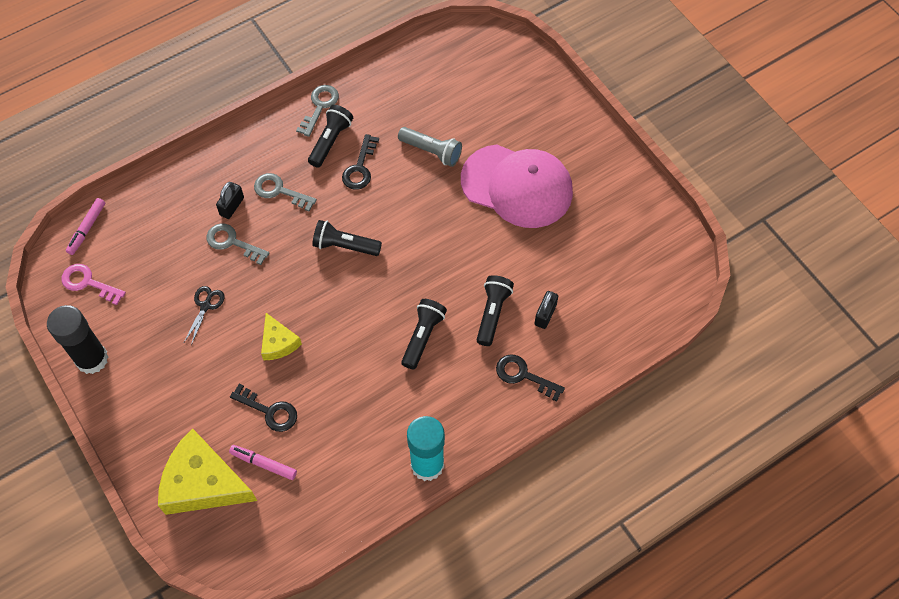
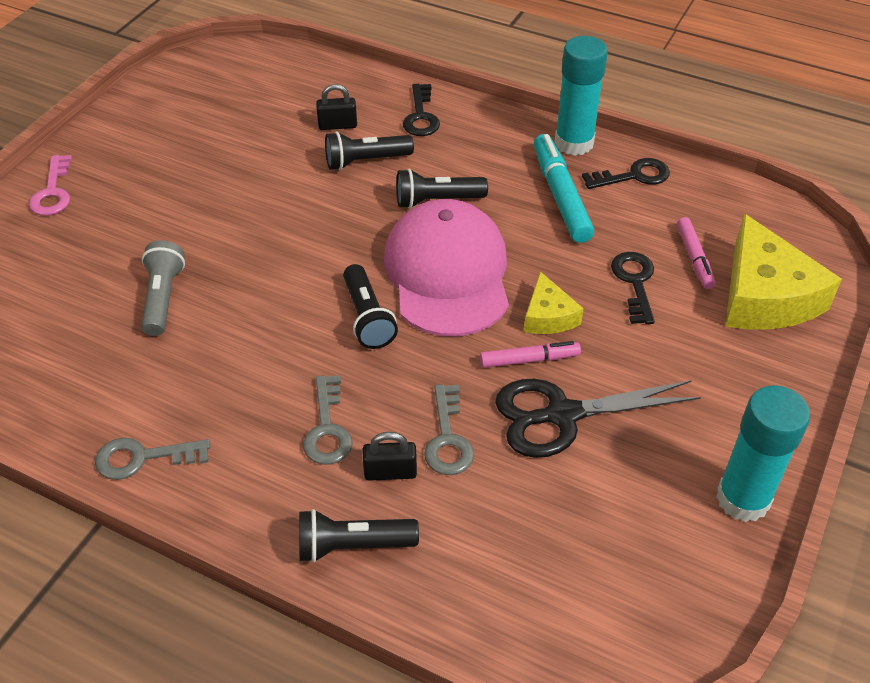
camera: 120 degrees left, 15 degrees down
(87, 229) = (565, 650): pink marker -> pink marker (529, 360)
(88, 283) = (647, 582): pink key -> pink key (53, 192)
(92, 359) = (743, 499): black glue stick -> turquoise glue stick
(205, 306) = (562, 415): black scissors -> black scissors, size x2.00
(278, 343) = (548, 316): yellow cheese -> yellow cheese turned 135 degrees clockwise
(330, 141) = (203, 413): black flashlight -> black flashlight (352, 546)
(360, 168) = (233, 358): black key -> black key (633, 176)
(377, 418) = (560, 196): none -> turquoise marker
(517, 186) = (175, 203): pink cap -> pink cap (447, 273)

